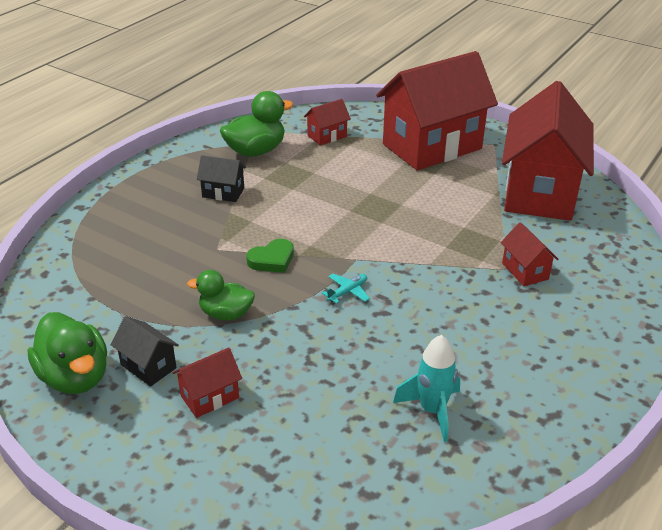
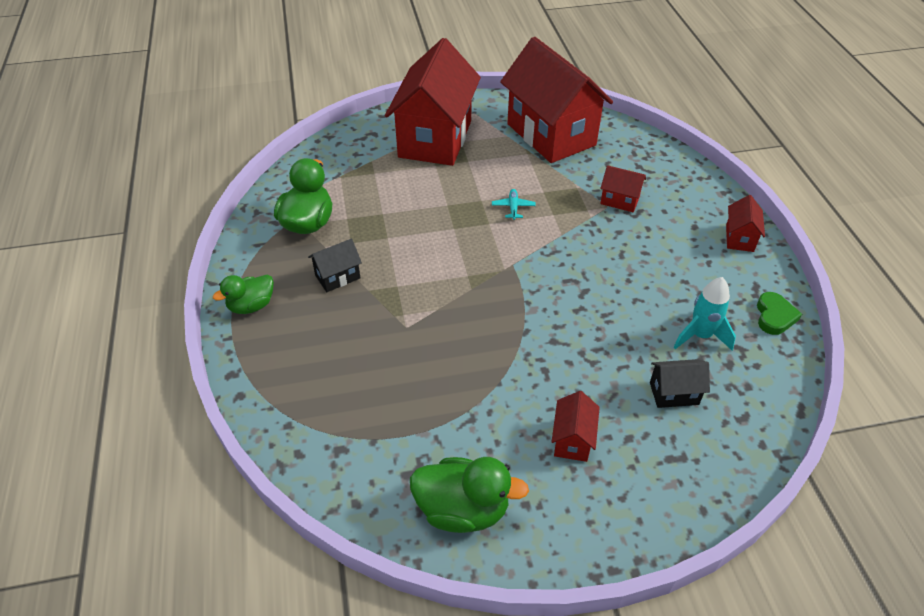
camera: 45 degrees left, 10 degrees up
(148, 366) = (500, 455): black house -> black house (674, 393)
(226, 314) = (491, 372): green duck -> green duck (251, 306)
(272, 260) = (459, 306): green heart -> green heart (774, 316)
(327, 136) = (345, 175): red house -> red house (739, 238)
(347, 292) = (543, 293): turquoise plane -> turquoise plane (513, 207)

